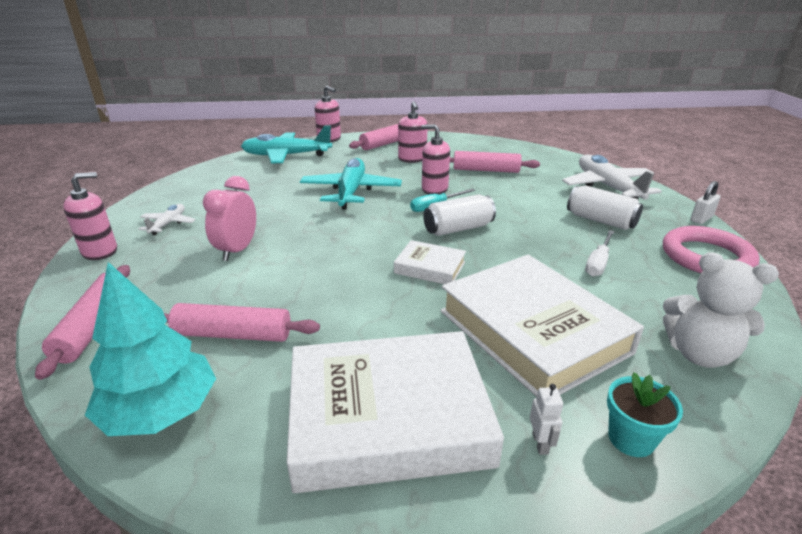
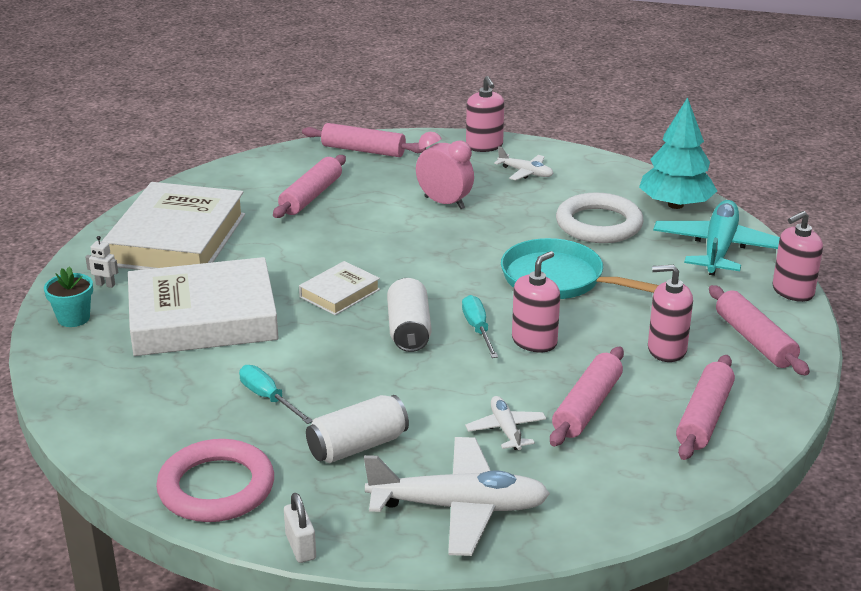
camera: 110 degrees right, 0 degrees up
(160, 412) = (251, 173): turquoise tree -> turquoise tree (675, 205)
(263, 188) = (599, 224): none -> white ring
(351, 192) = (557, 279): turquoise plane -> turquoise pan
(466, 148) = (704, 417): none -> pink rolling pin
(530, 185) = (506, 429): none -> white plane
(598, 263) = (268, 398): white screwdriver -> turquoise screwdriver
(699, 354) = (102, 389): white teddy bear -> none

